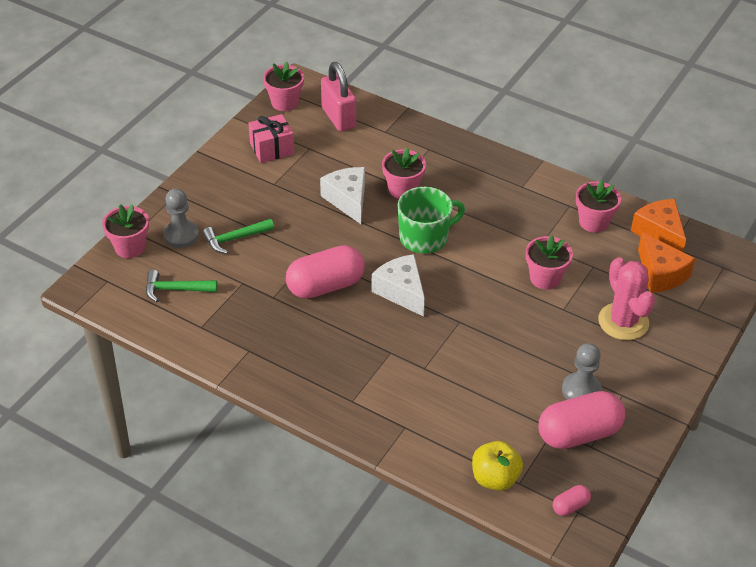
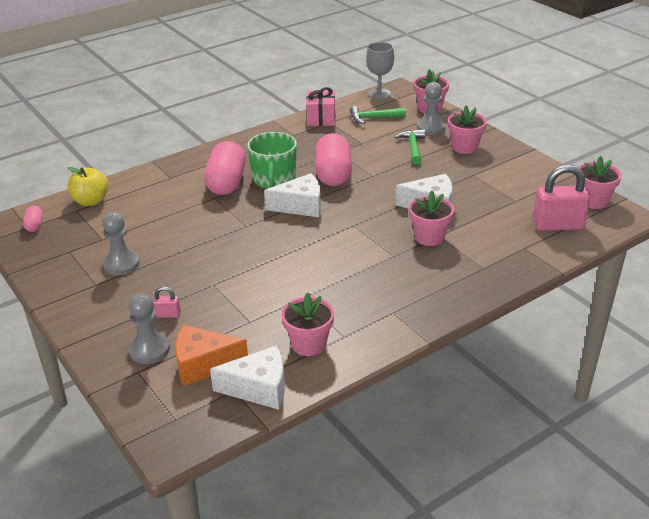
camera: 115 degrees right, 10 degrees down
(103, 302) = (379, 94): none -> grey goblet
(175, 289) = (373, 118): green hammer -> green hammer turned 120 degrees counterclockwise
(272, 149) = (522, 182): pink gift -> pink gift (321, 118)
(425, 237) = (356, 233): green mug -> green mug (274, 180)
(545, 278) = (257, 285): pink flower pot -> pink flower pot (464, 147)
(579, 433) = (85, 249): pink capsule -> pink capsule (226, 183)
(623, 322) = (167, 314): pink cactus -> pink padlock
(659, 233) = (259, 388): orange cheese -> white cheese
(670, 314) = (149, 349): none -> grey pawn

